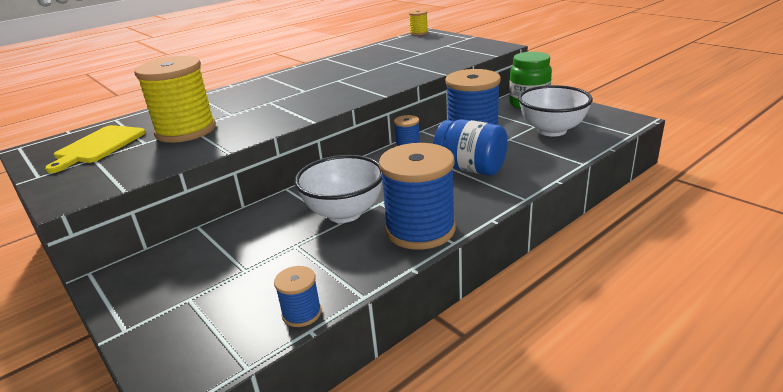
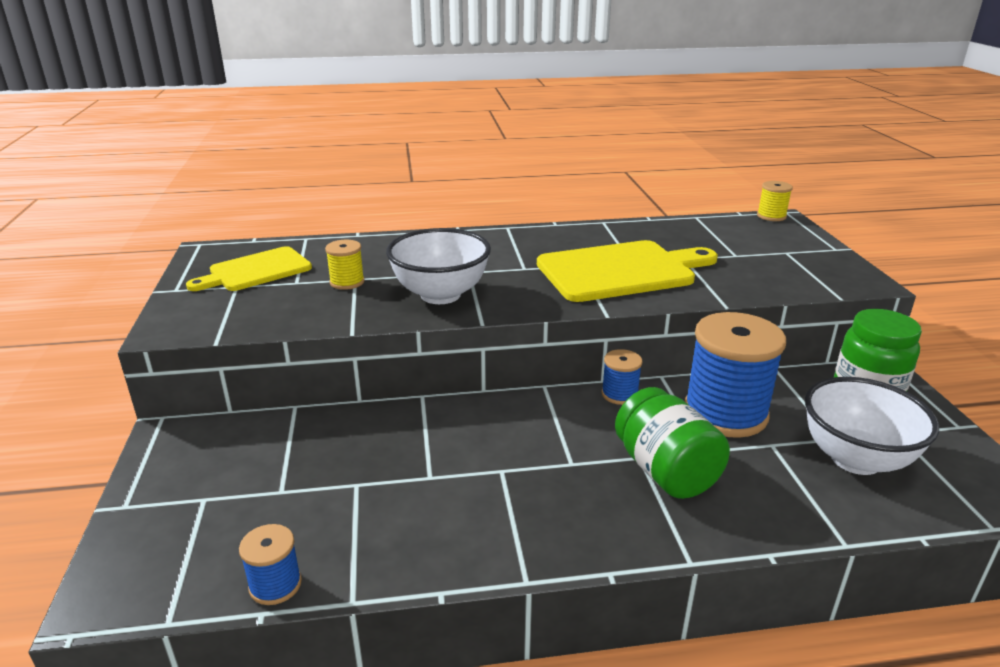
camera: 30 degrees right, 0 degrees up
(186, 131) = (347, 282): yellow spool -> yellow spool, size x0.47
(344, 213) = (447, 465): white bowl -> white bowl (440, 295)
(367, 76) = (621, 271): none -> yellow cutting board
(420, 229) = (506, 538): blue spool -> none
(470, 168) = (665, 471): blue jar -> green jar

